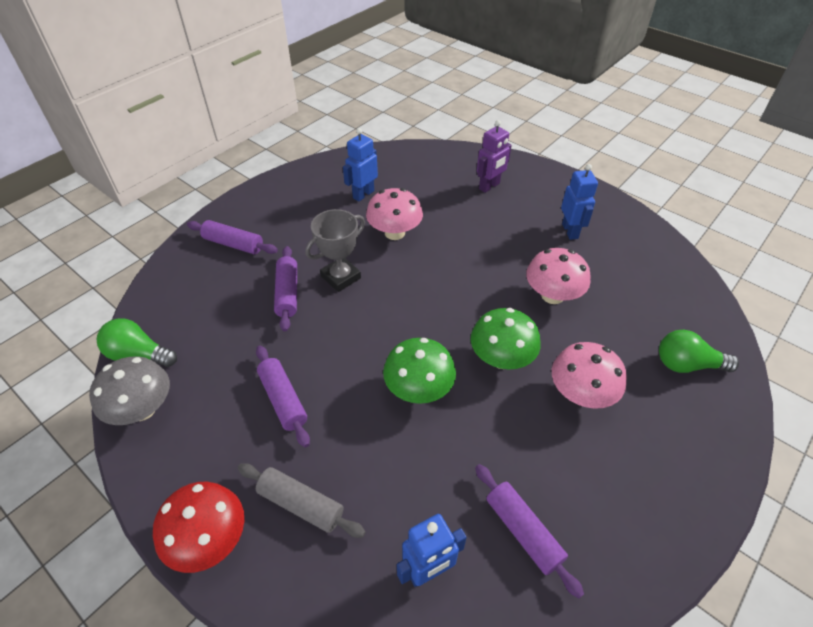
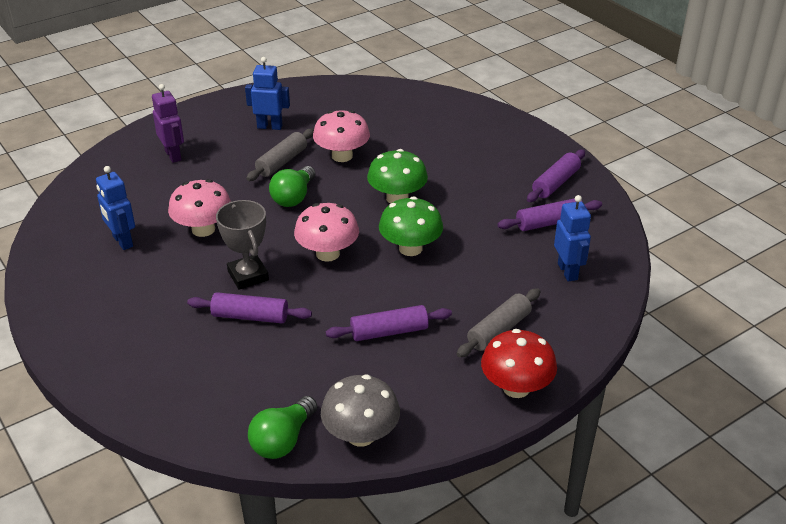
camera: 75 degrees left, 10 degrees down
(233, 244) = (141, 354): purple rolling pin -> purple rolling pin (555, 183)
(517, 254) = (282, 162): none -> grey rolling pin
(580, 394) = (447, 169): pink mushroom -> pink mushroom (327, 253)
(686, 364) = (440, 116): green light bulb -> green light bulb (294, 197)

